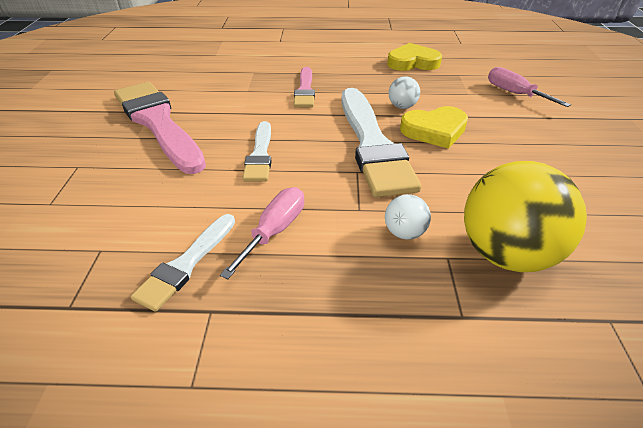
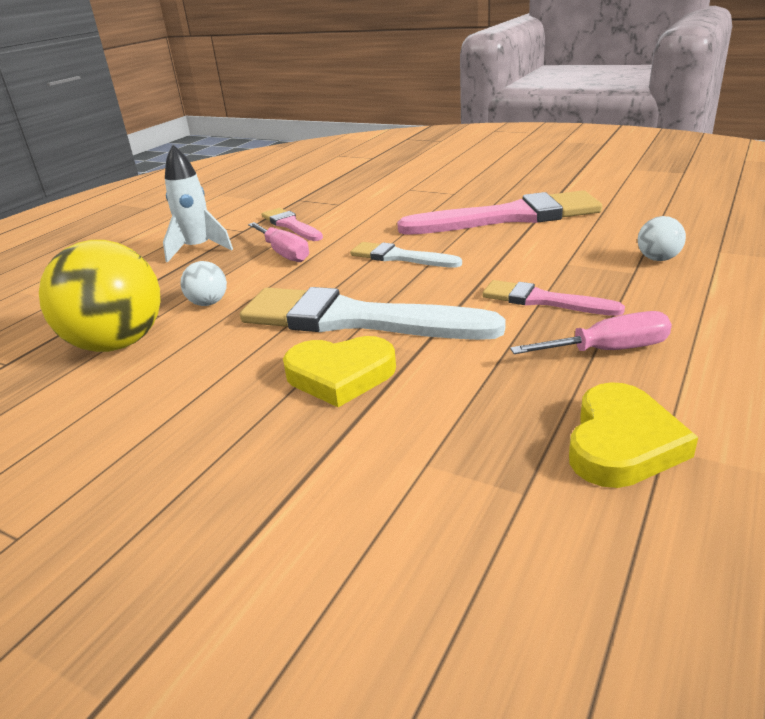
camera: 120 degrees right, 10 degrees down
(186, 264) = (291, 225): white brush -> pink brush
(288, 325) = (198, 249): none -> white rocket
(402, 106) = (432, 369): white ball -> white ball (658, 259)
(434, 131) = (340, 375): yellow heart -> yellow heart turned 105 degrees counterclockwise
(514, 93) = (375, 539): pink screwdriver -> pink screwdriver (608, 350)

